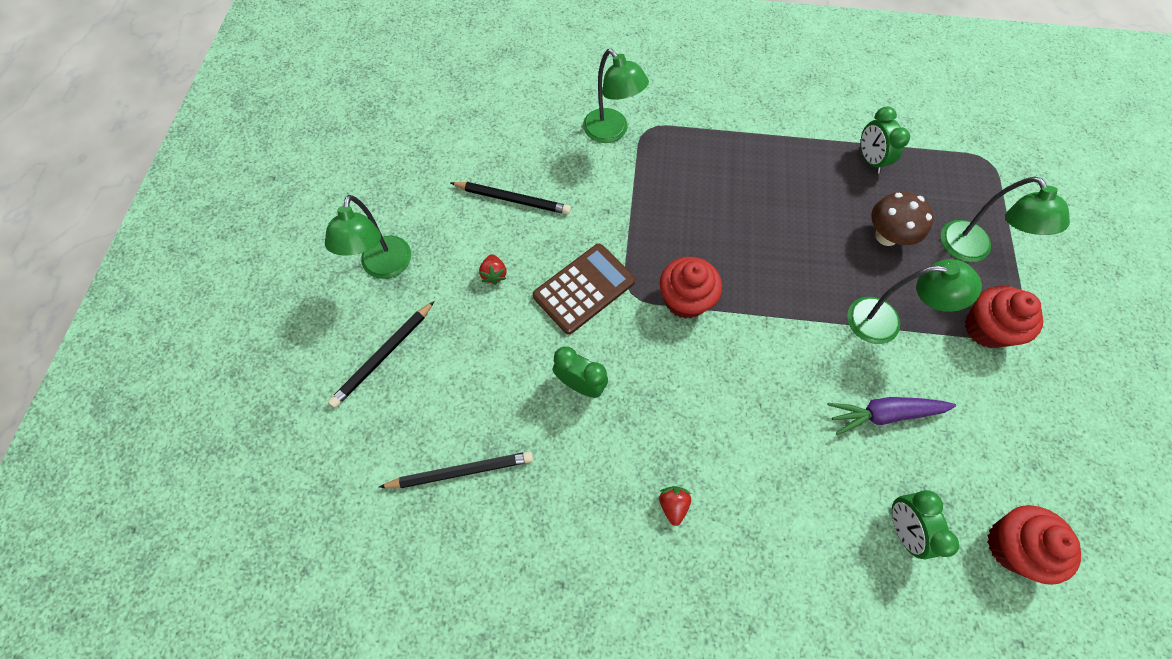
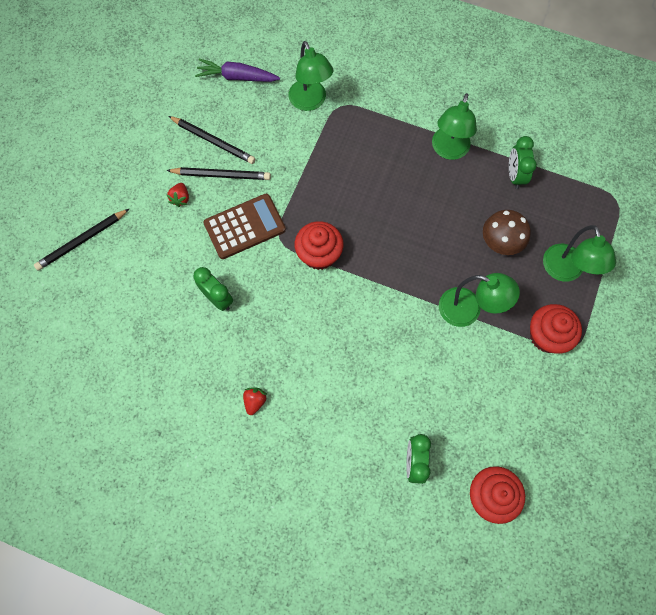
camera: 15 degrees right, 5 degrees up
(384, 267) = (100, 173): green lamp -> green lamp (448, 150)
(461, 471) = (113, 338): black pencil -> black pencil (221, 175)
(884, 414) = (437, 379): purple carrot -> purple carrot (237, 77)

